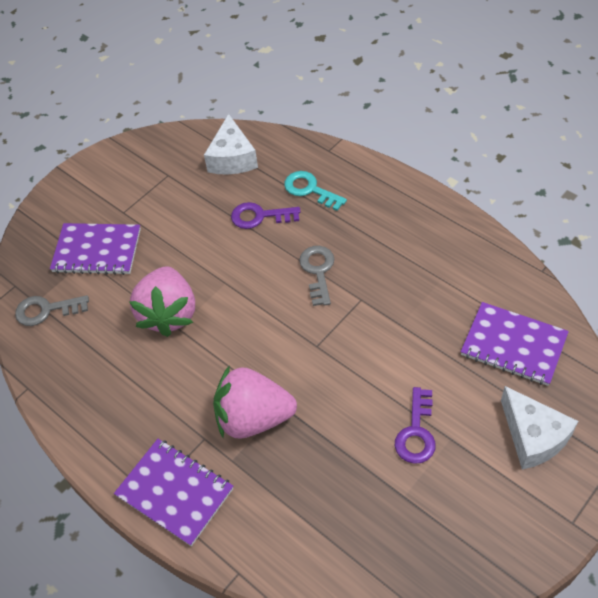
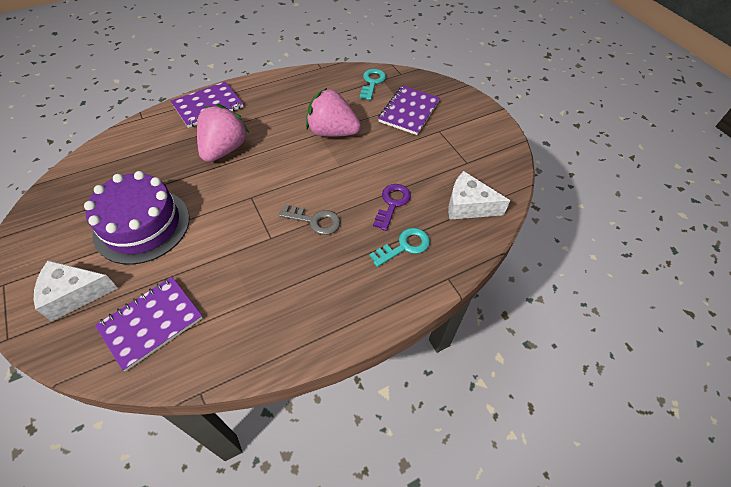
camera: 105 degrees right, 0 degrees up
(46, 310) = (372, 82): grey key -> turquoise key
(416, 432) = (142, 225): purple key -> purple cake

